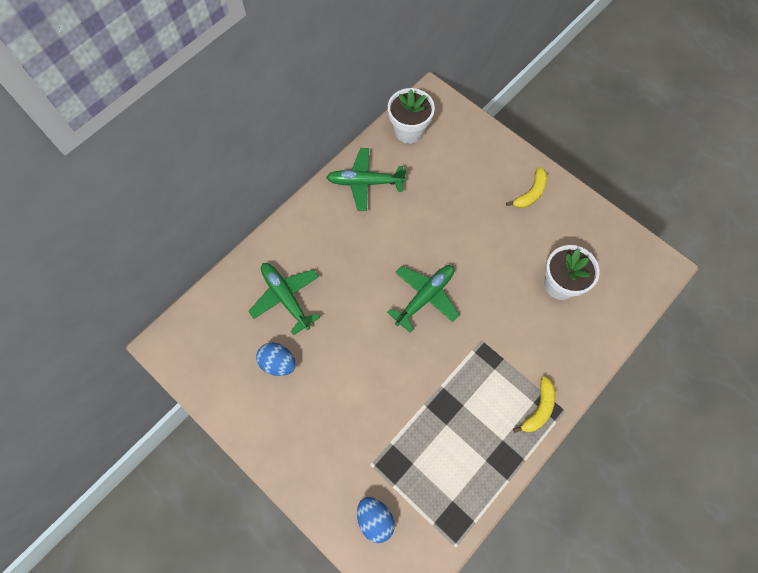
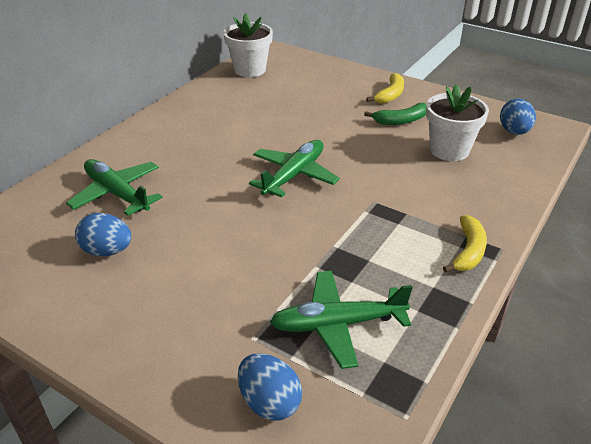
camera: 10 degrees left, 30 degrees down
(365, 182) = (207, 104): green plane -> green plane (338, 324)
(530, 235) = (401, 121): none -> green banana
(625, 267) = (514, 132): none -> blue egg

